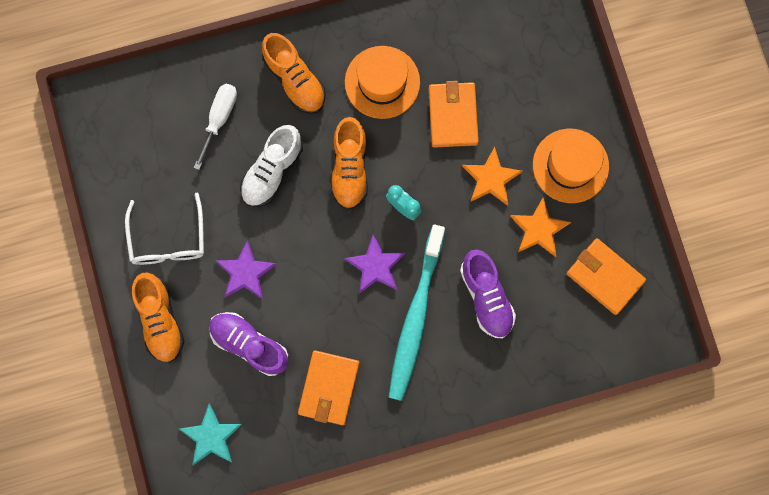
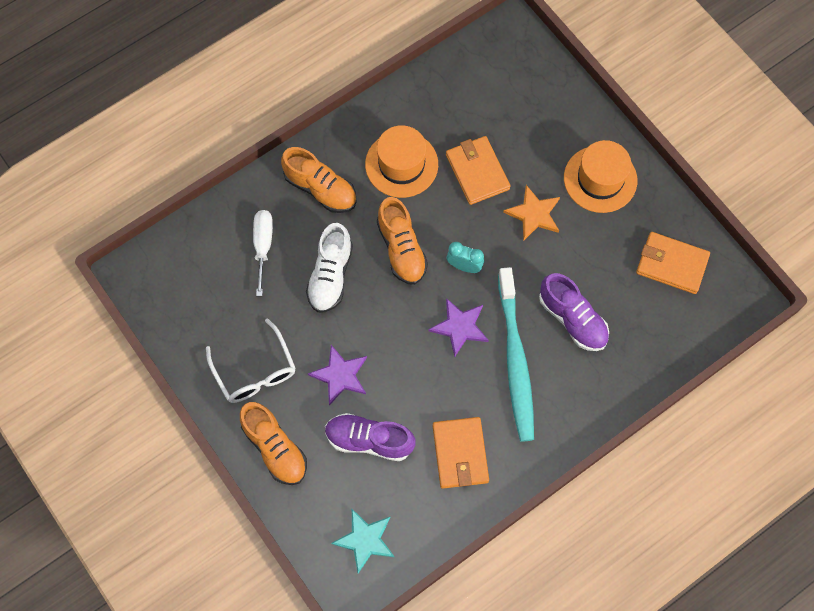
camera: 20 degrees left, 10 degrees down
(539, 229) = (595, 243): orange star -> none

